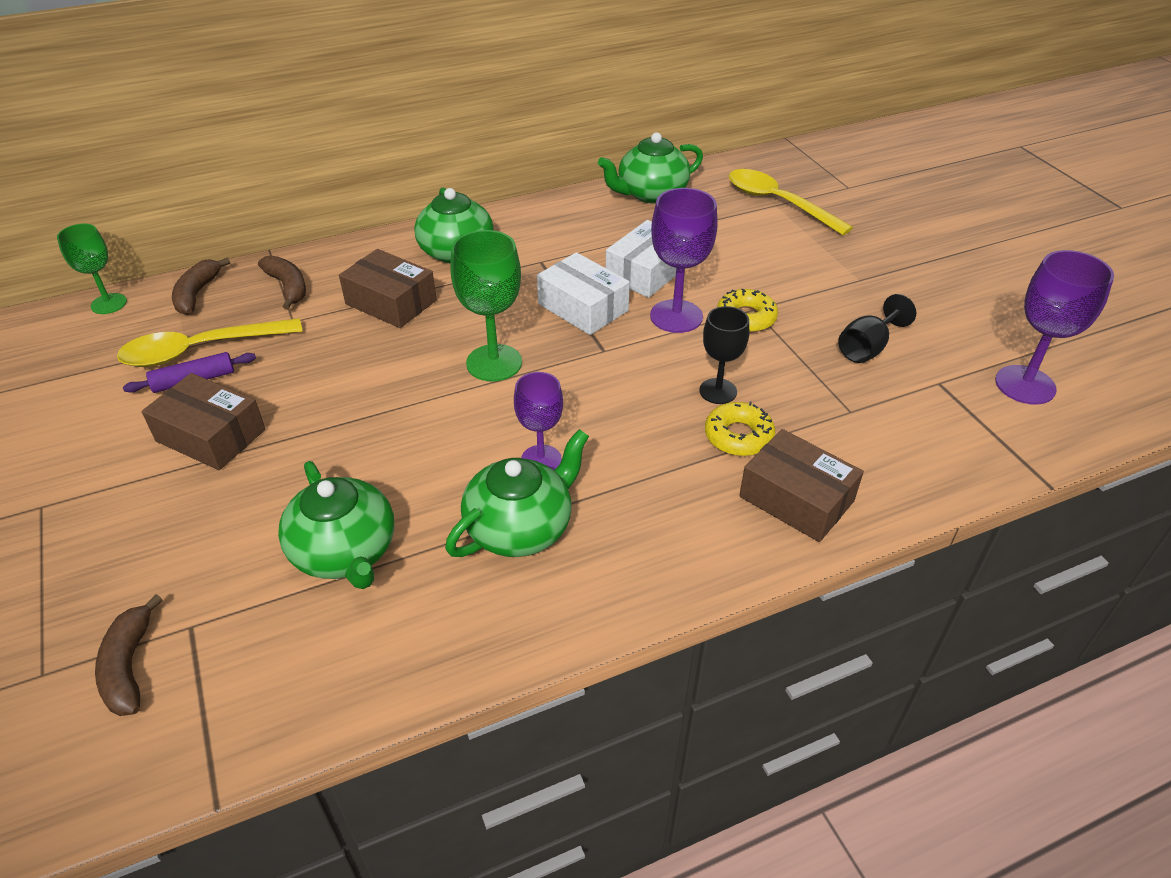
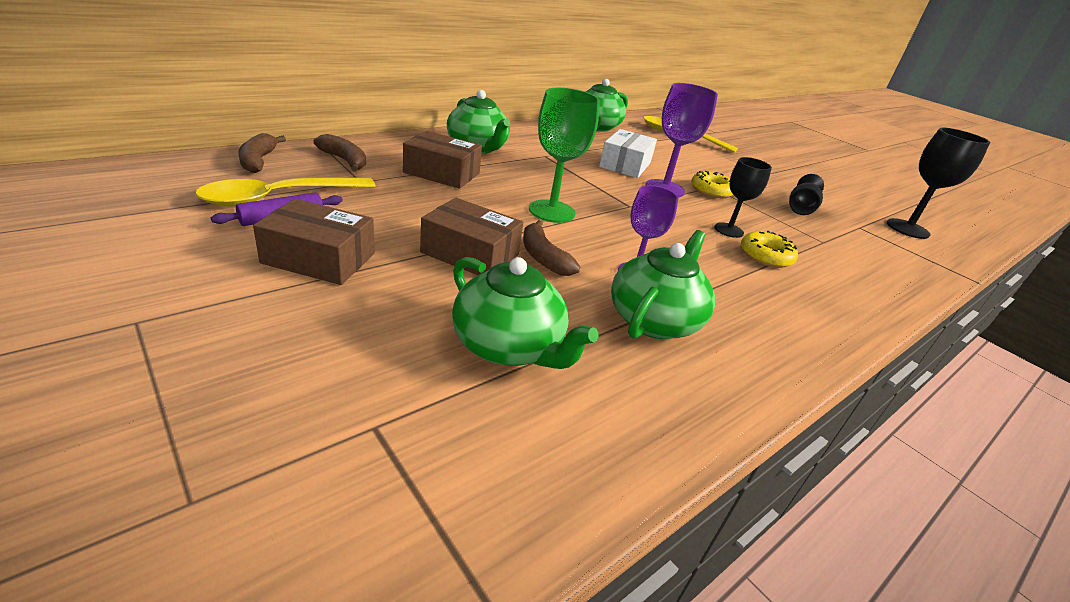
camera: 20 degrees left, 10 degrees down
(109, 304) = (167, 163): green goblet -> none
(129, 666) = (313, 478): brown banana -> brown banana (543, 257)
(583, 307) = (595, 181): white box -> none
(796, 499) = (838, 293): brown box -> brown box (470, 253)
(1025, 385) = (907, 229): purple goblet -> black goblet

